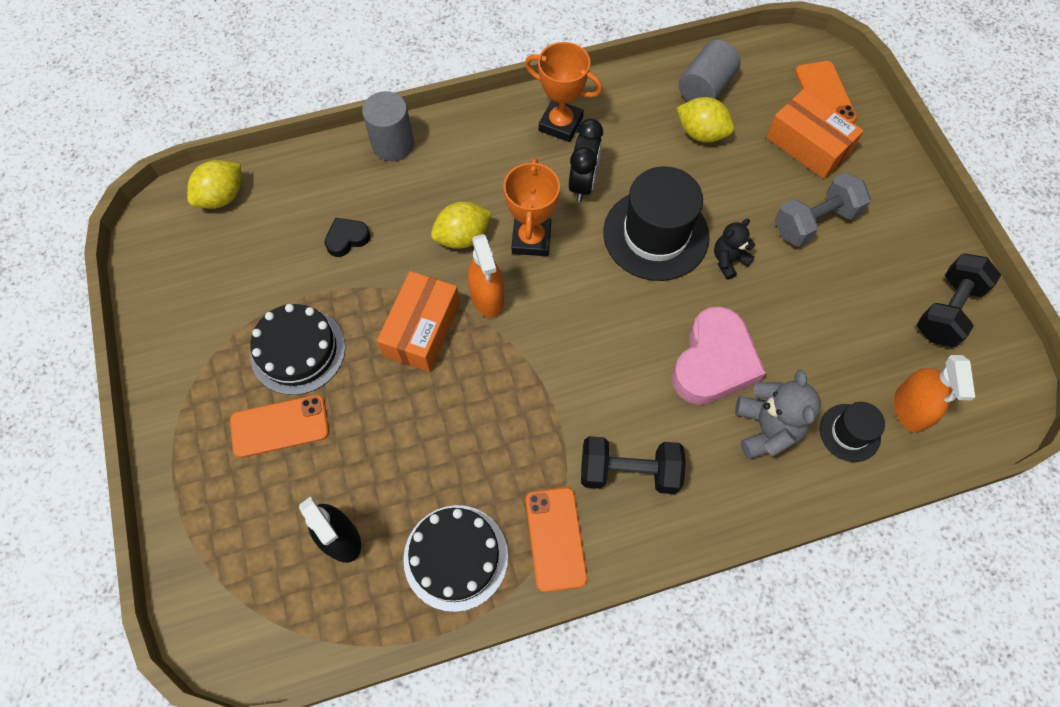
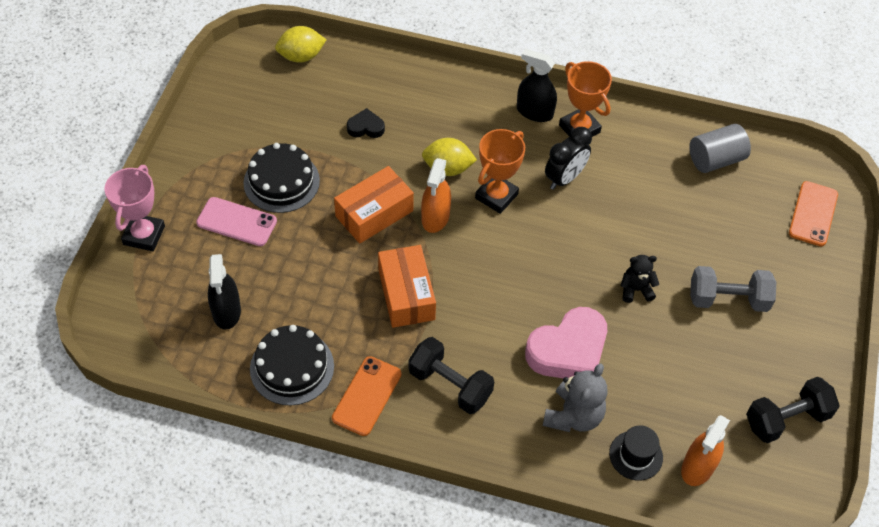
camera: 30 degrees right, 10 degrees down
(183, 505) = (144, 235): none -> pink trophy
(280, 426) = (237, 222): orange phone -> pink phone
(393, 144) = (444, 80): grey cylinder -> none
(506, 130) = (534, 112): none -> black spray bottle
(656, 234) = (593, 242): black hat -> none
(701, 133) = (686, 190): yellow lemon -> none
(807, 145) = (767, 243): orange box -> orange box (406, 294)

